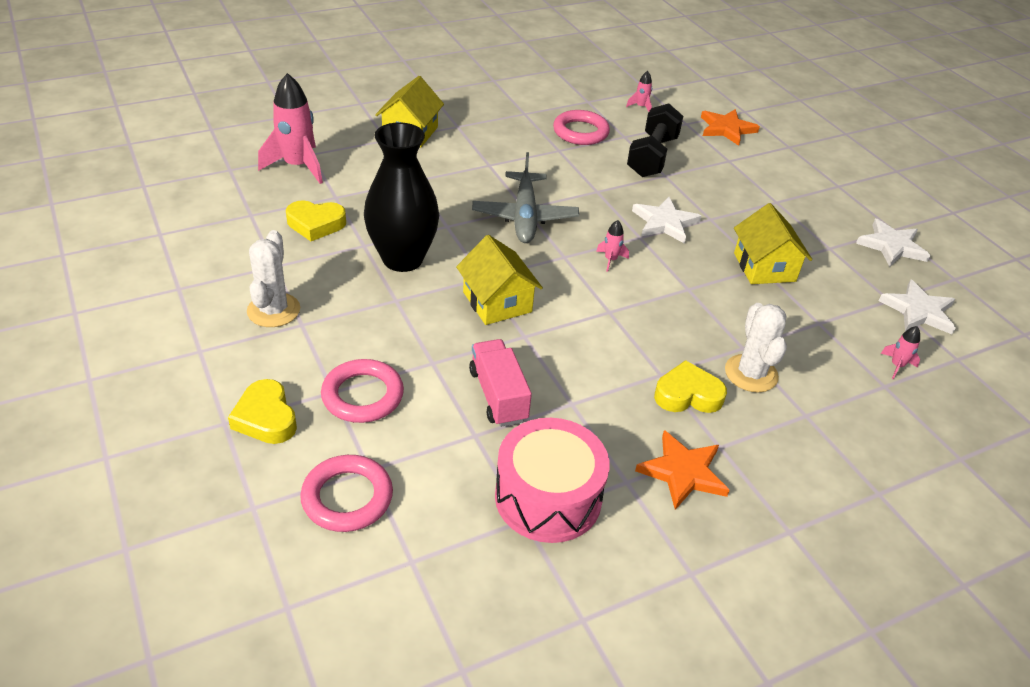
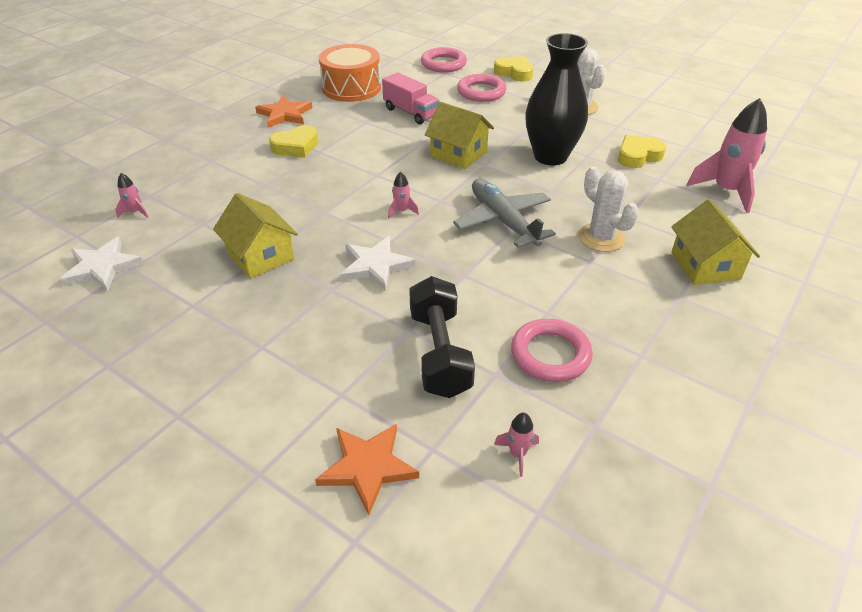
camera: 155 degrees right, 0 degrees up
(548, 497) = (351, 88): pink drum -> orange drum
(751, 373) = (255, 171): white cactus -> white cactus (601, 238)
(891, 246) = (115, 337): white star -> none

